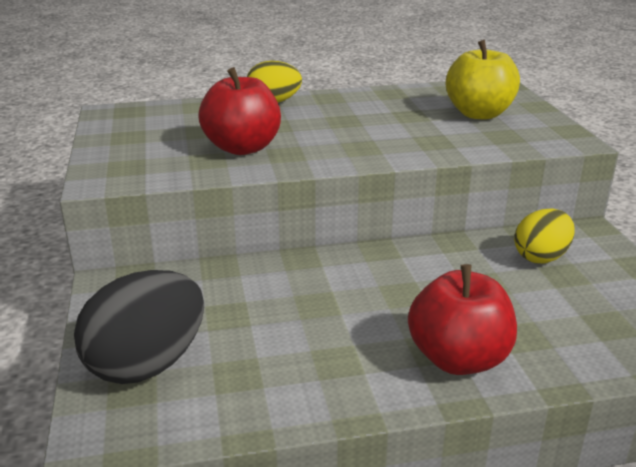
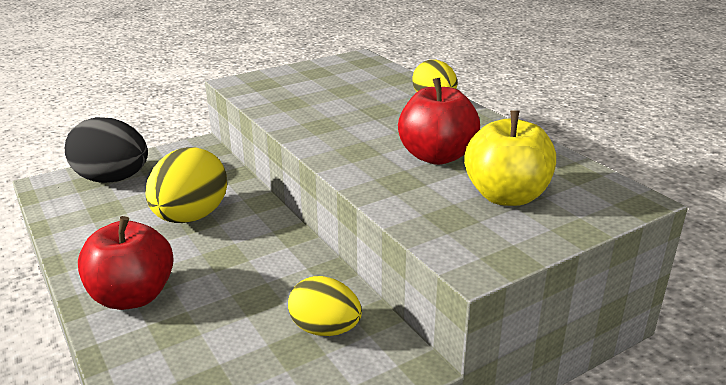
camera: 70 degrees right, 0 degrees up
(242, 148) = (321, 108): red apple -> red apple (436, 156)
(305, 307) = (191, 217): none -> yellow egg

